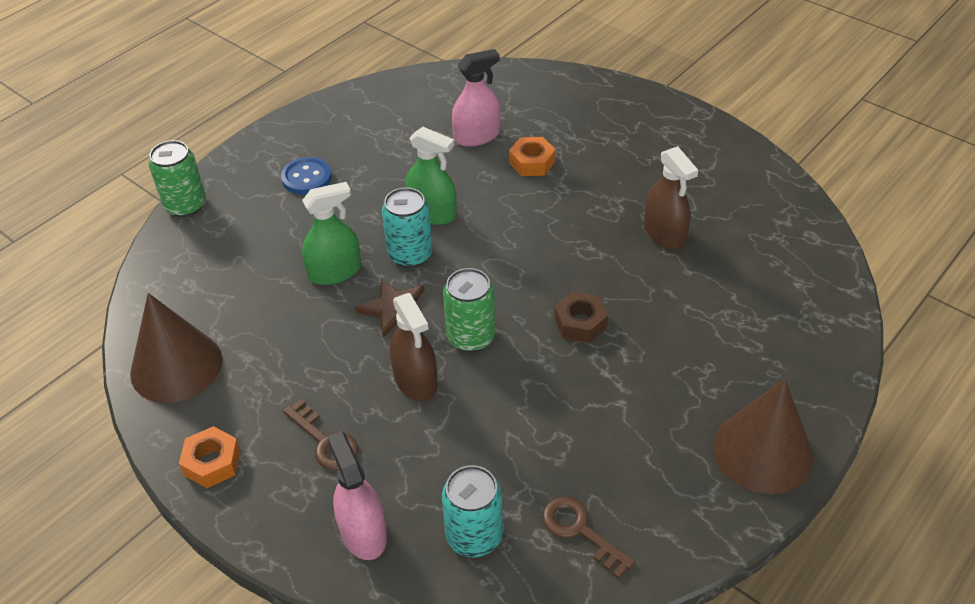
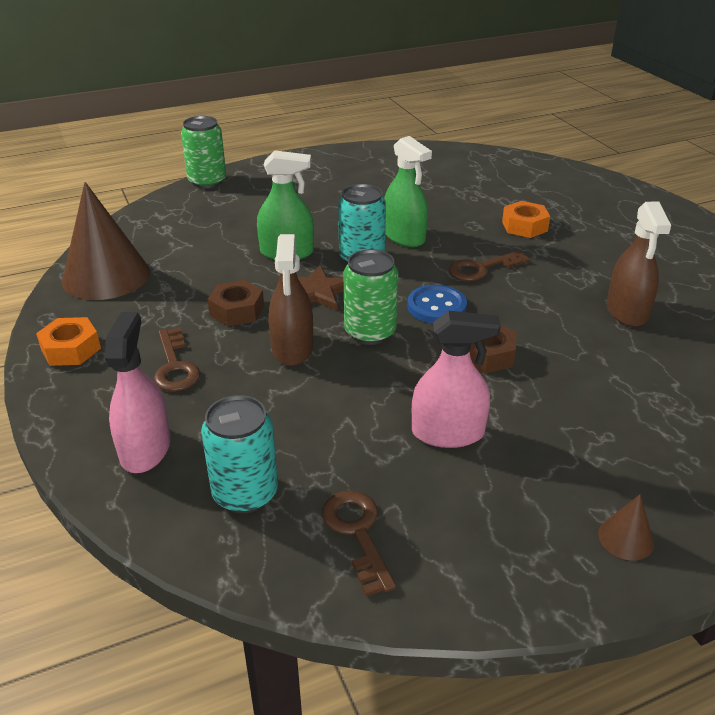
camera: 25 degrees right, 10 degrees down
(306, 177) = (316, 188): blue button -> blue button (436, 306)
(336, 358) = (237, 310): none -> brown nut
(477, 136) = (485, 197): pink spray bottle -> pink spray bottle (448, 433)
(523, 228) = (482, 268): none -> brown key
(762, 451) = (625, 538): brown cone -> brown cone, size x0.42

